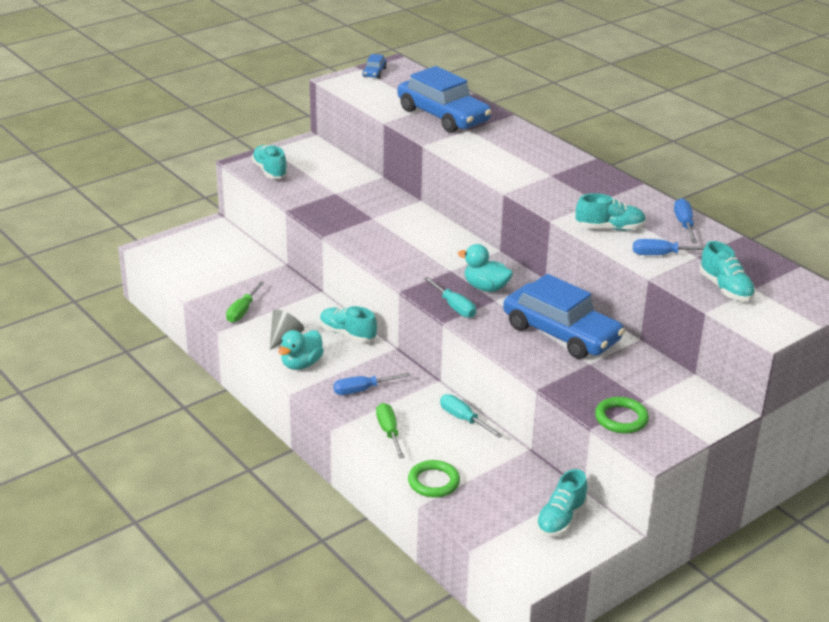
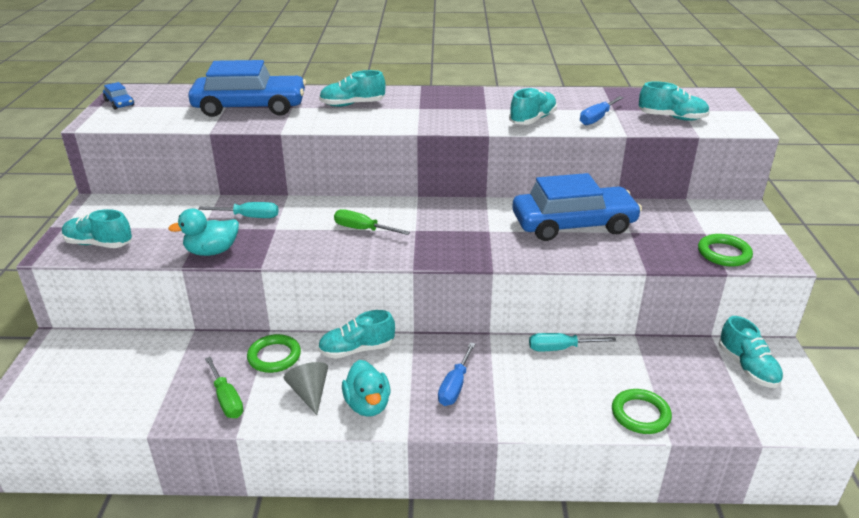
camera: 50 degrees left, 0 degrees up
(300, 306) = (274, 356): none -> green ring
(389, 432) = (538, 403): green screwdriver -> green screwdriver (363, 229)
(454, 306) = (474, 254): turquoise screwdriver -> turquoise screwdriver (249, 217)
(485, 287) = (464, 226): turquoise duck -> turquoise duck (212, 251)
(511, 148) = (352, 104): none -> turquoise shoe
(684, 224) = (562, 96): blue screwdriver -> none

